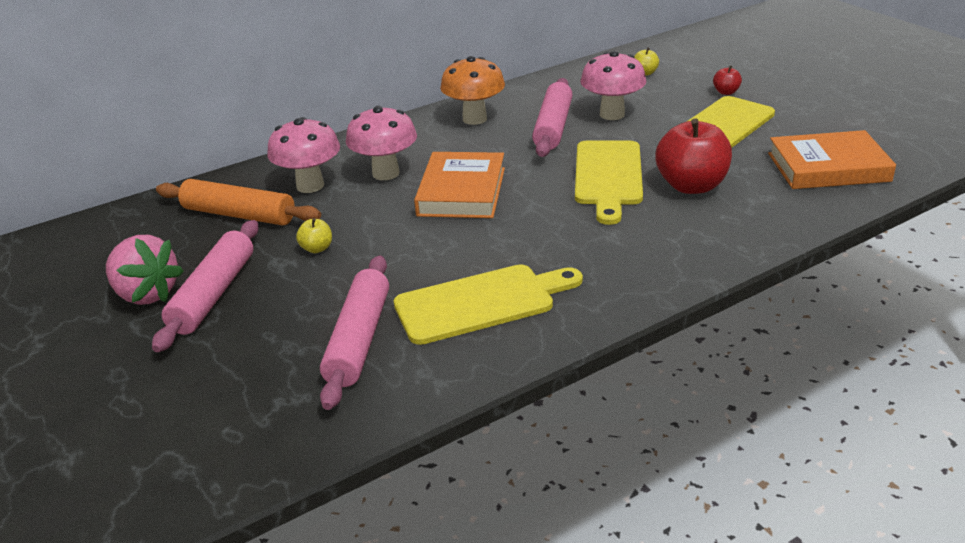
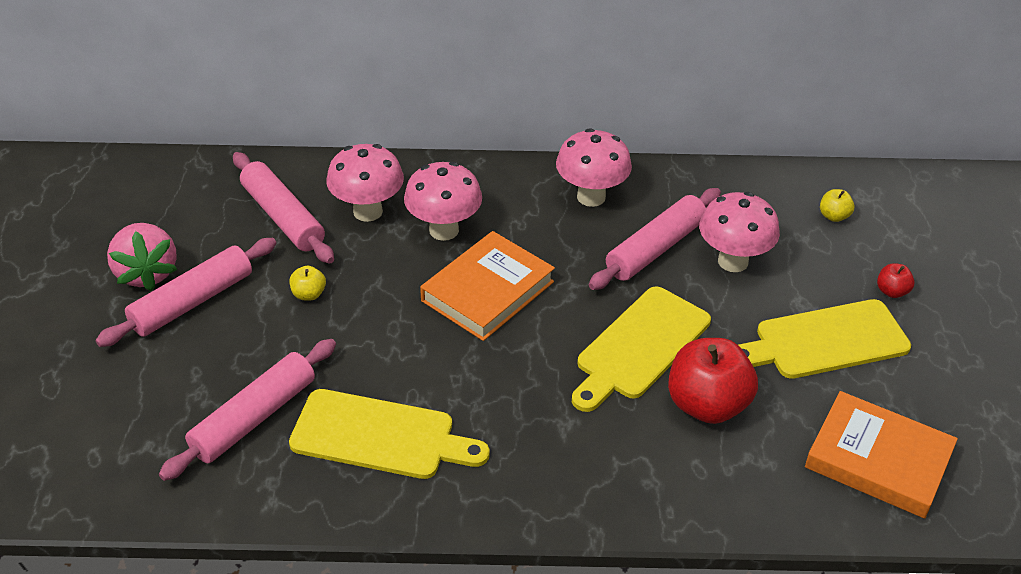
camera: 30 degrees right, 10 degrees up
(239, 215) = (283, 217): orange rolling pin -> pink rolling pin
(474, 119) = (591, 197): orange mushroom -> pink mushroom

